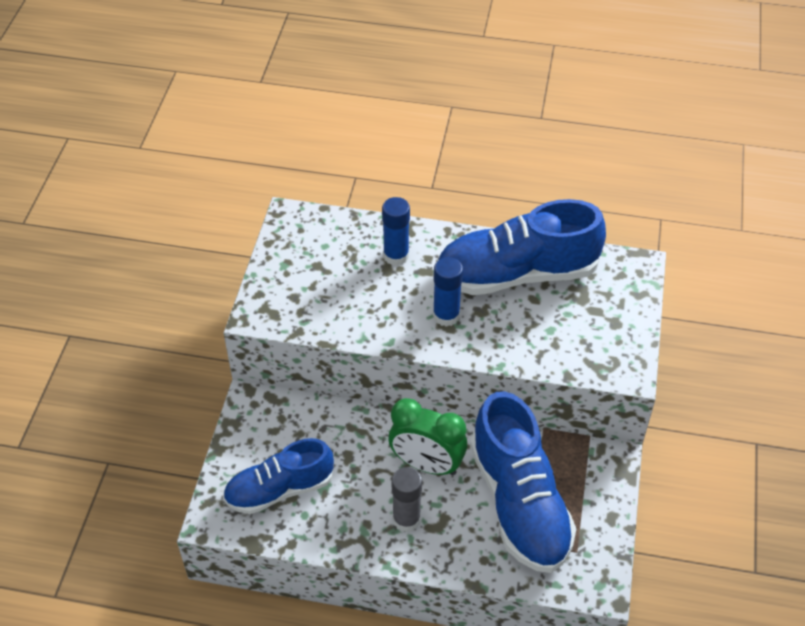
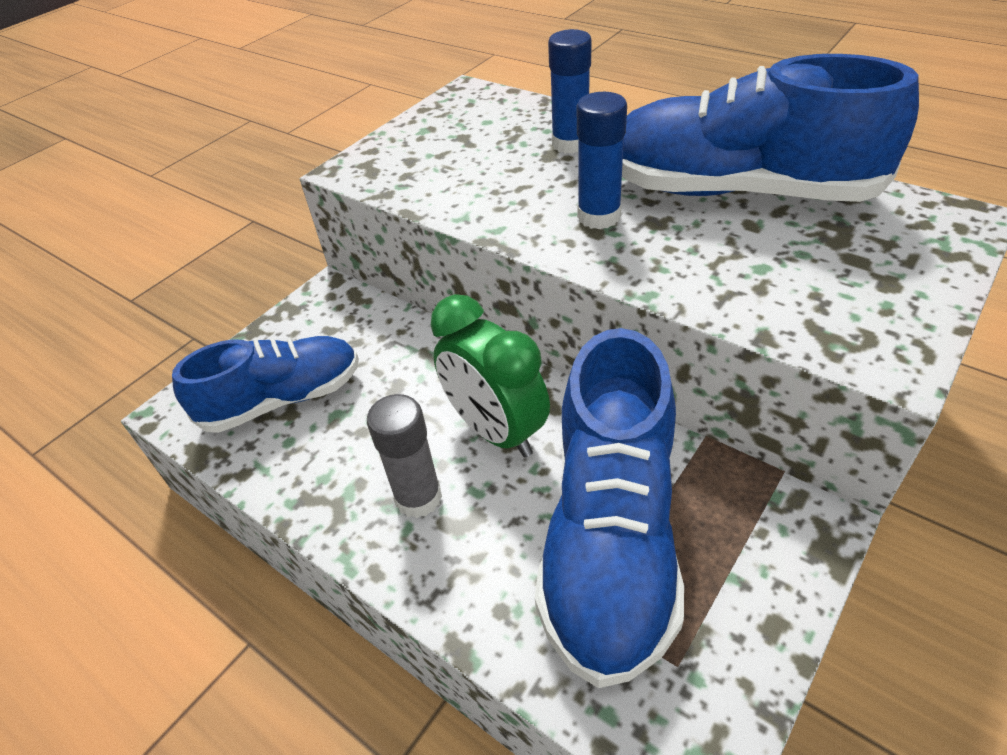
camera: 30 degrees right, 5 degrees down
(280, 489) = (283, 399): blue shoe -> blue shoe turned 150 degrees clockwise

